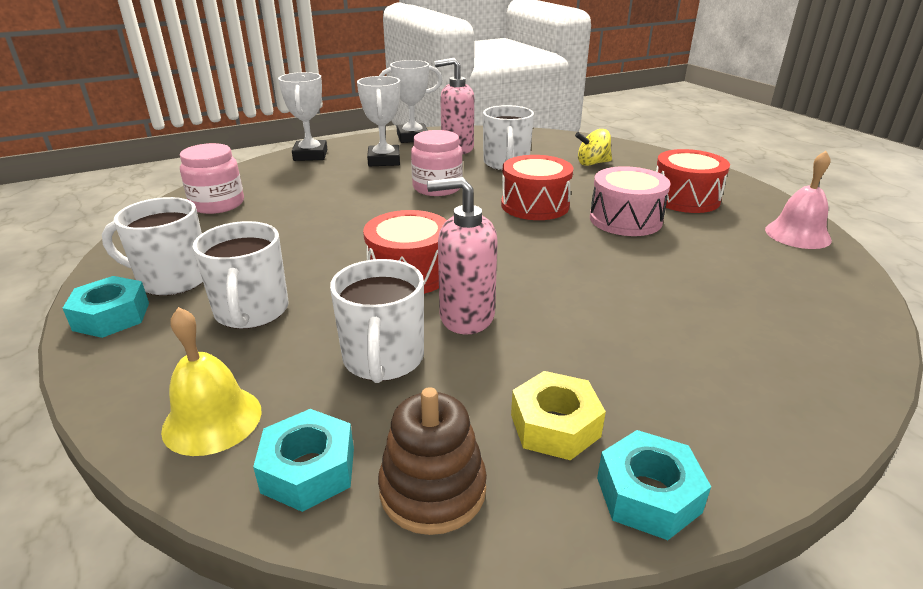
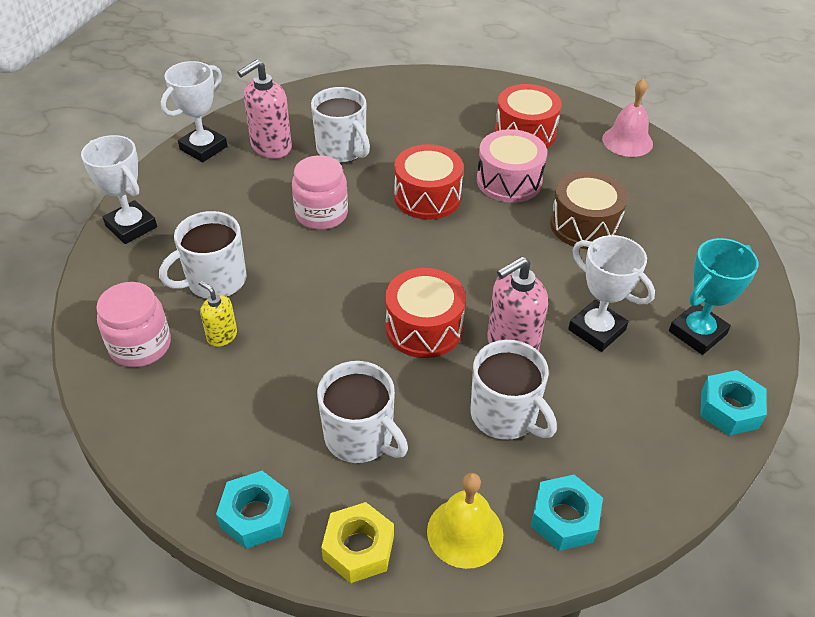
camera: 40 degrees left, 15 degrees up
(172, 279) = (244, 451): white mug -> white mug (215, 281)
(268, 219) = (222, 336): none -> yellow soap dispenser
(384, 160) = (221, 198): white trophy -> white trophy (596, 330)
(433, 490) = (638, 480): brown stacking toy -> none
(555, 425) = (649, 396): yellow nut -> yellow nut (358, 548)
(592, 163) = (413, 116): yellow spinning top -> none
(665, 270) = (584, 225): none -> brown drum
(695, 403) = (697, 333): none -> turquoise trophy

